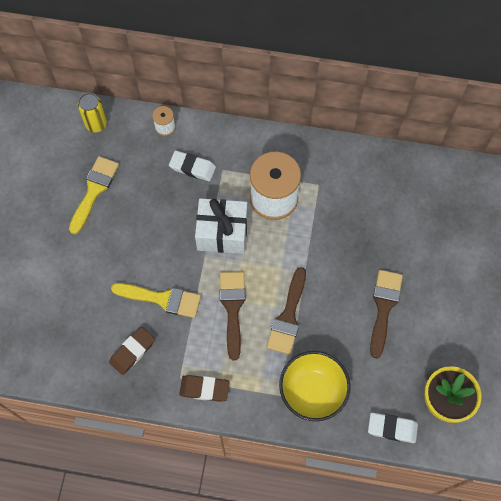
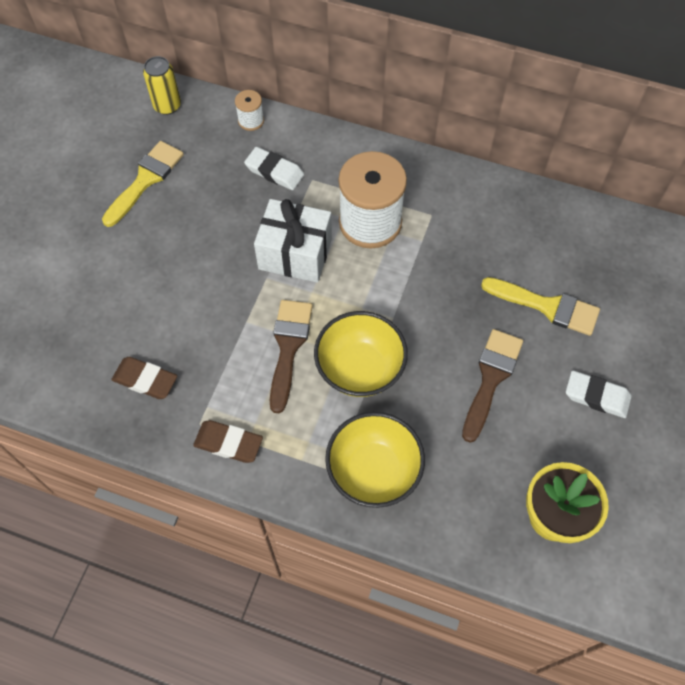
camera: 10 degrees right, 5 degrees down
(132, 351) = (145, 380): brown eraser -> brown eraser turned 60 degrees clockwise
(162, 299) = (199, 321): yellow brush -> yellow brush (546, 306)
(288, 316) = (360, 369): brown brush -> yellow bowl
(392, 428) = (475, 540): white eraser -> white eraser (596, 396)

